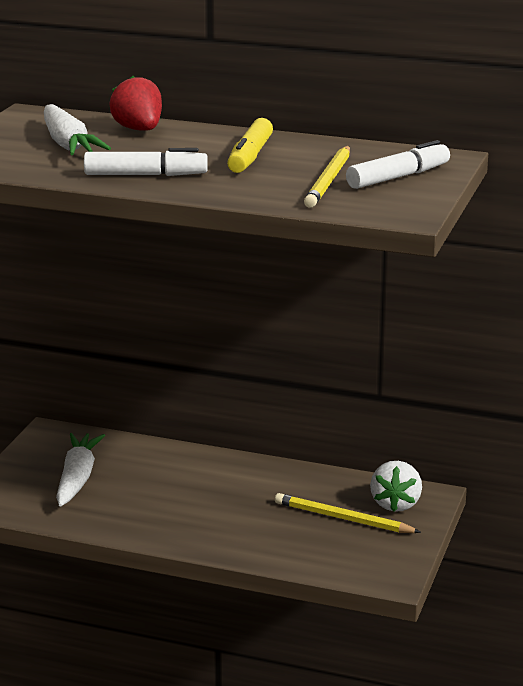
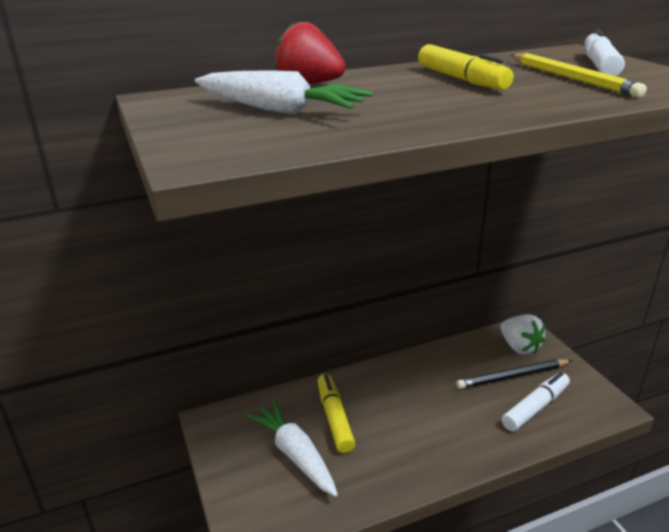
camera: 40 degrees left, 5 degrees up
(141, 472) = (334, 418): none -> yellow marker
(146, 175) = (434, 113): white marker -> white marker (535, 407)
(343, 518) = (512, 376): yellow pencil -> black pencil

